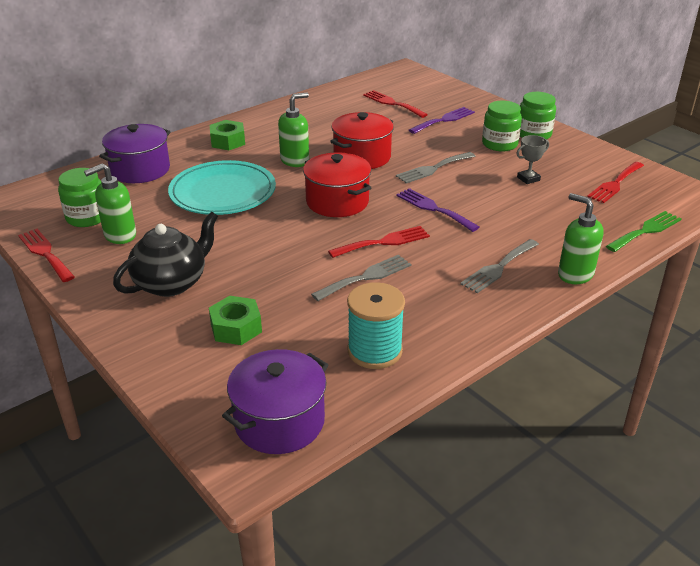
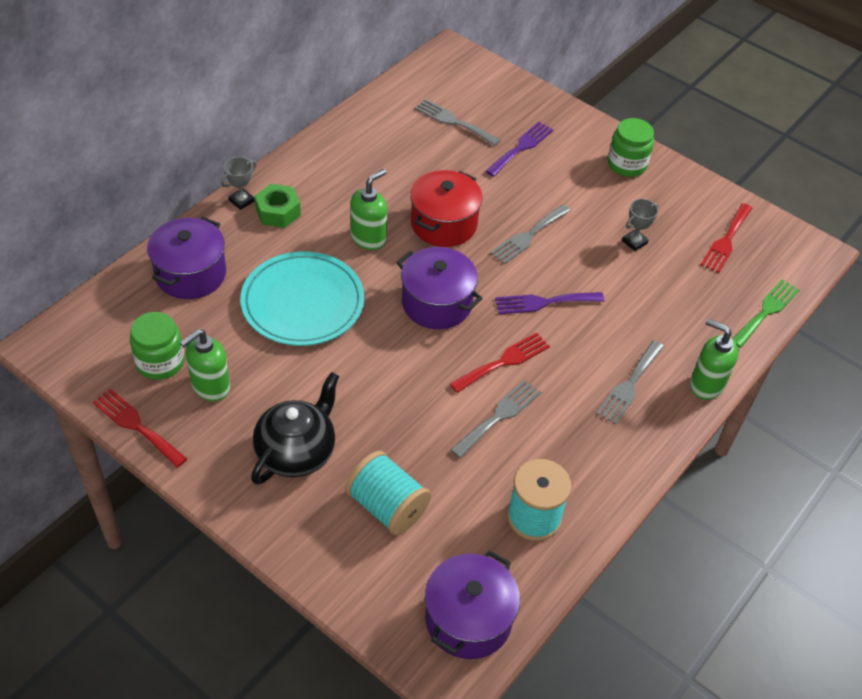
camera: 15 degrees left, 15 degrees up
(202, 134) = (241, 201): none -> grey trophy
(236, 328) = (387, 506): green nut -> turquoise spool
(337, 202) = (437, 303): red pot -> purple pot
(392, 103) = (453, 122): red fork -> grey fork
(433, 209) = (544, 302): purple fork -> purple fork turned 45 degrees counterclockwise
(499, 144) = (592, 185): green jar -> none

